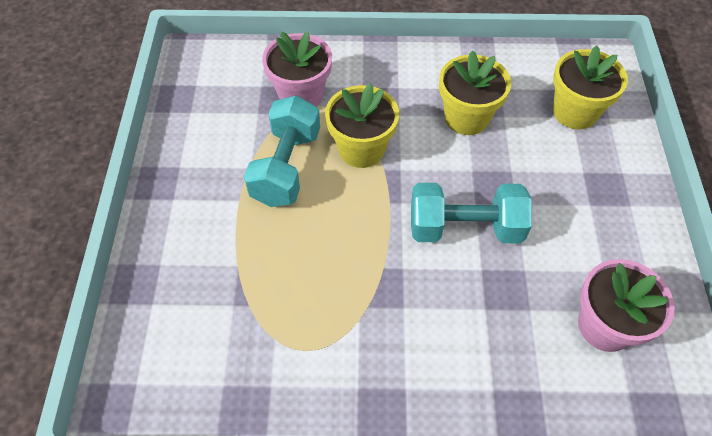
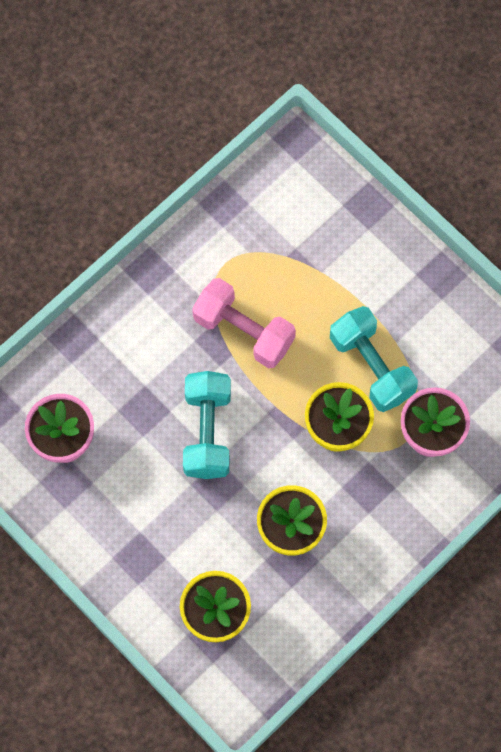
camera: 135 degrees right, 15 degrees up
(353, 277) = (244, 331): none -> pink dumbbell
(465, 228) = (207, 432): turquoise dumbbell -> turquoise dumbbell turned 45 degrees counterclockwise

